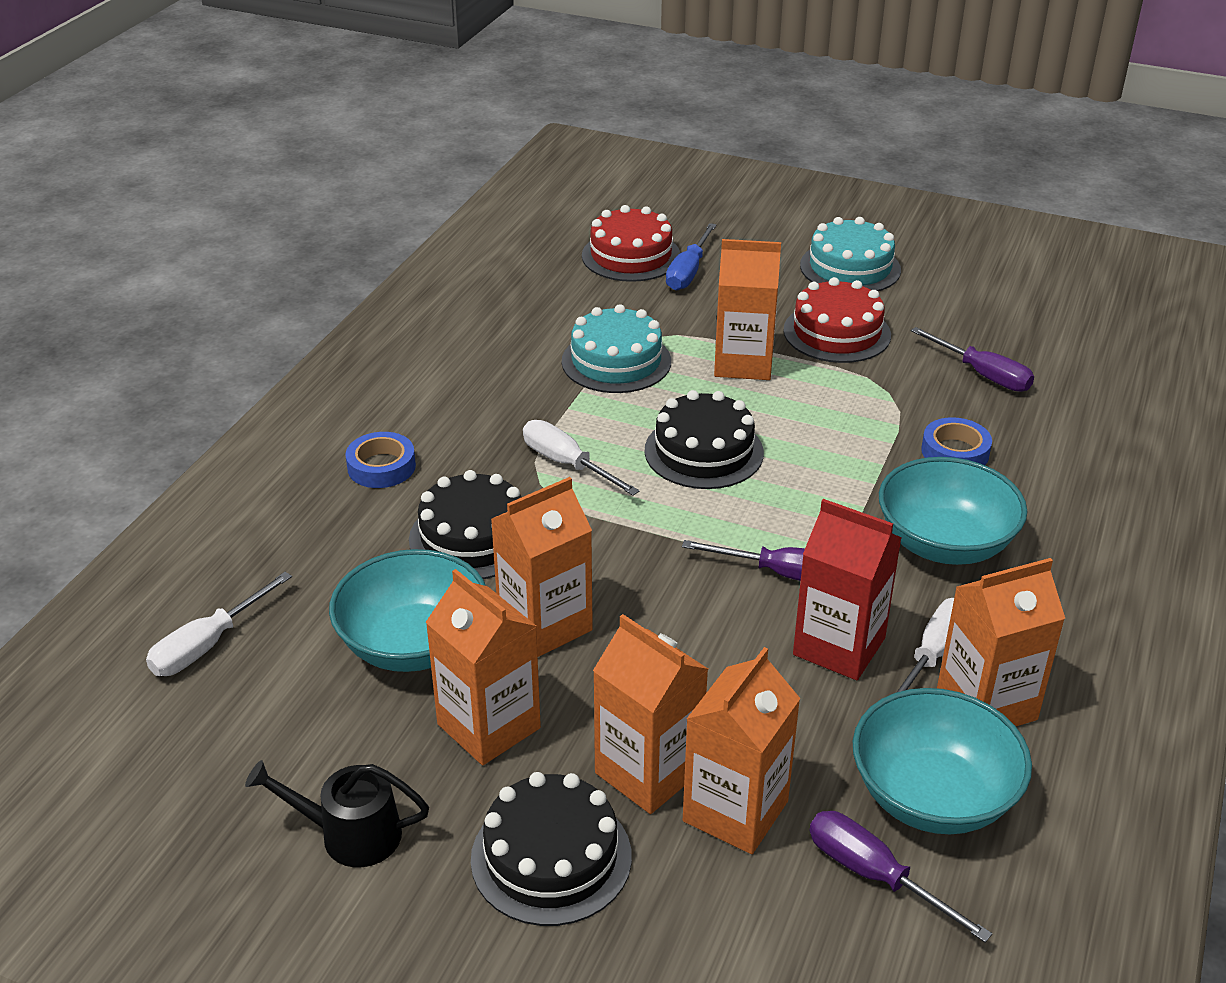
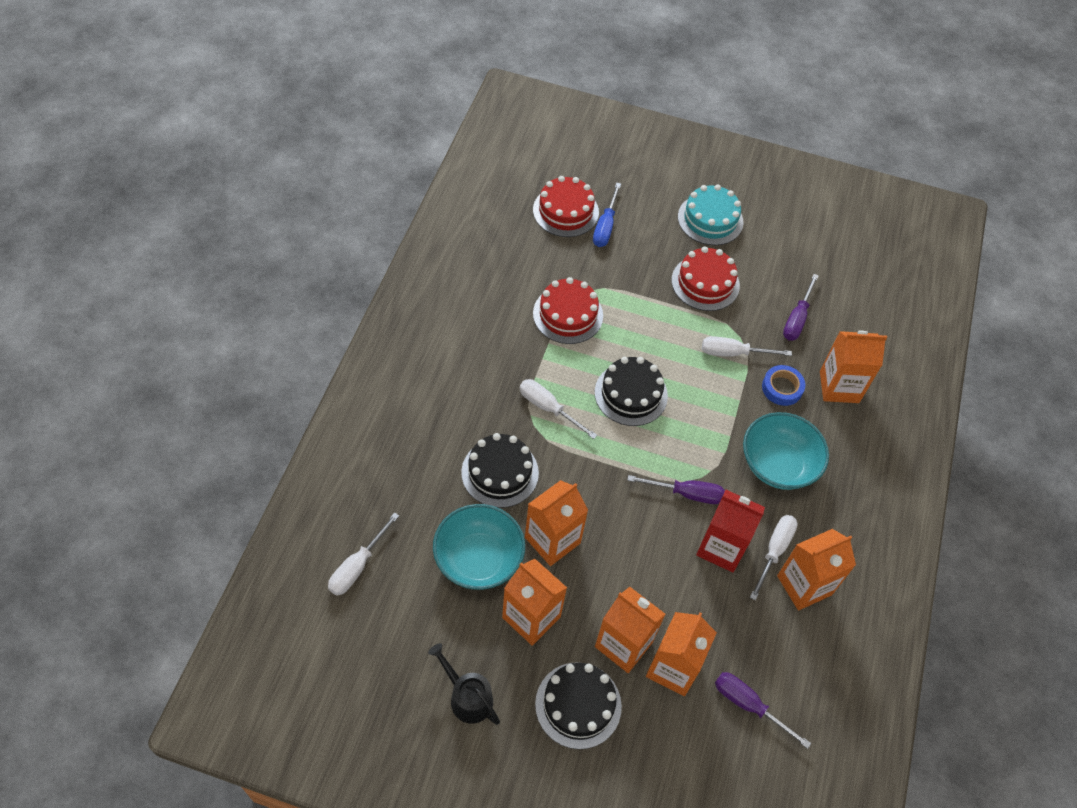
camera: 10 degrees left, 20 degrees up
(351, 834) = (467, 697): black watering can -> black watering can turned 45 degrees clockwise
(381, 467) = (433, 415): blue tape -> none
(616, 361) = (568, 314): turquoise cake -> red cake
(743, 363) = (648, 313): orange carton -> orange carton (839, 387)
(876, 410) = (733, 353): none -> white screwdriver
(932, 796) = (777, 651): turquoise bowl -> none
(982, 374) = (797, 319): purple screwdriver -> purple screwdriver turned 75 degrees clockwise

